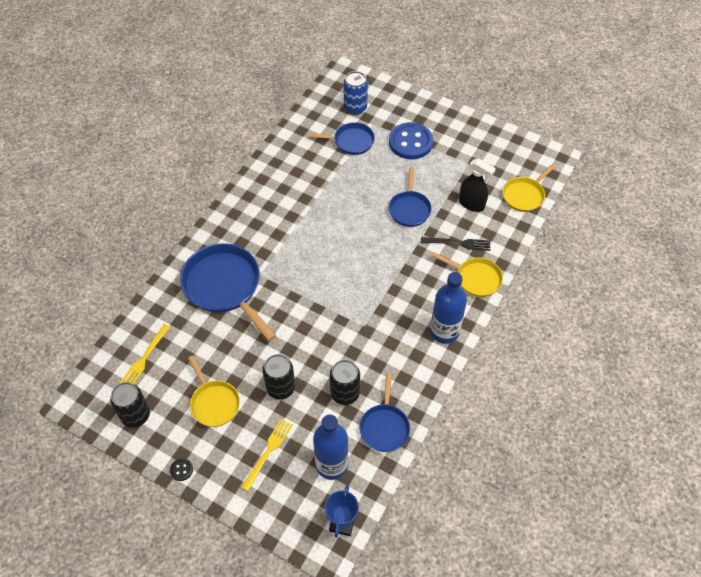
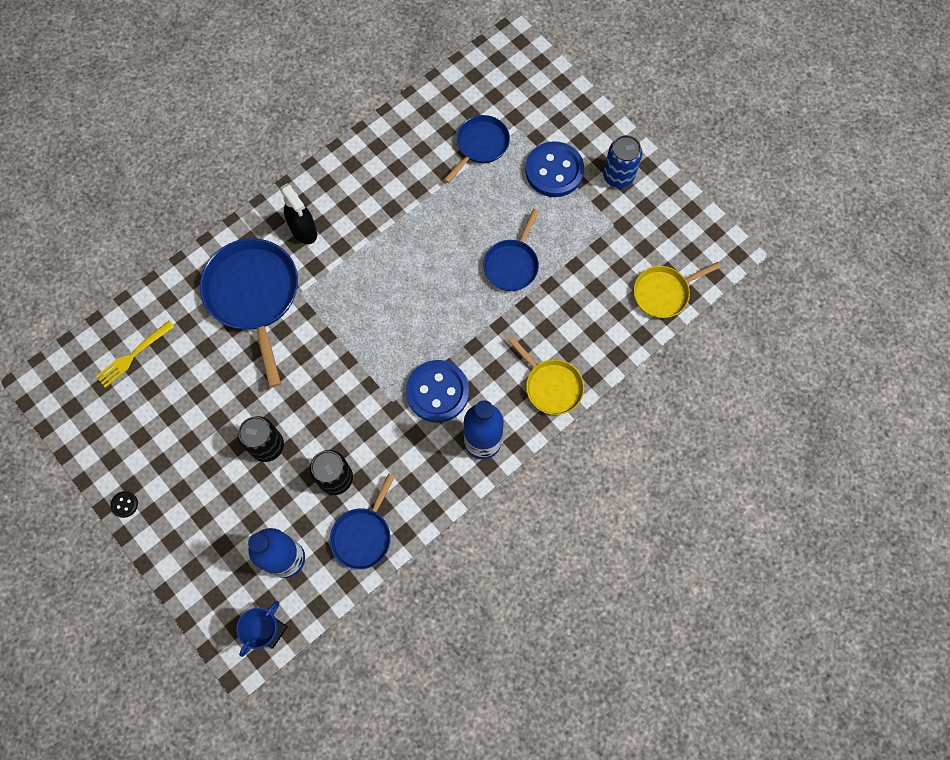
camera: 20 degrees right, 15 degrees up
(136, 415) = (99, 422): black can -> none
(214, 402) = (188, 437): yellow pan -> none
(268, 452) = (224, 518): yellow fork -> none
(351, 141) = (480, 145): blue pan -> blue pan turned 75 degrees counterclockwise
(355, 108) = (506, 98): blue can -> blue can (618, 176)
(395, 308) = (437, 392): none -> blue button
(458, 243) = (551, 332): black fork -> none
(471, 204) = (592, 283): black spray bottle -> black spray bottle (304, 230)

